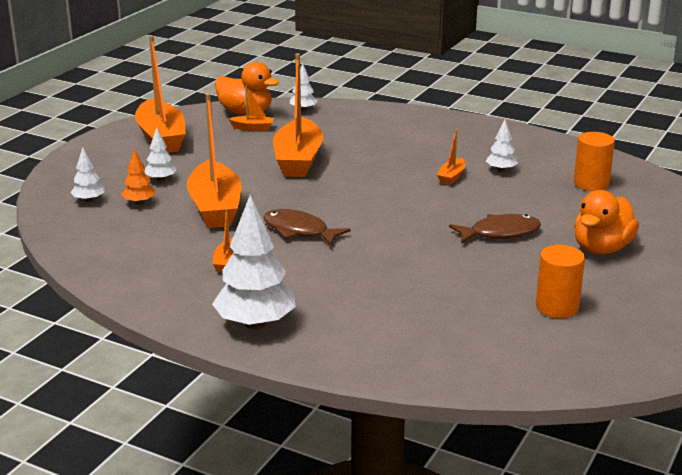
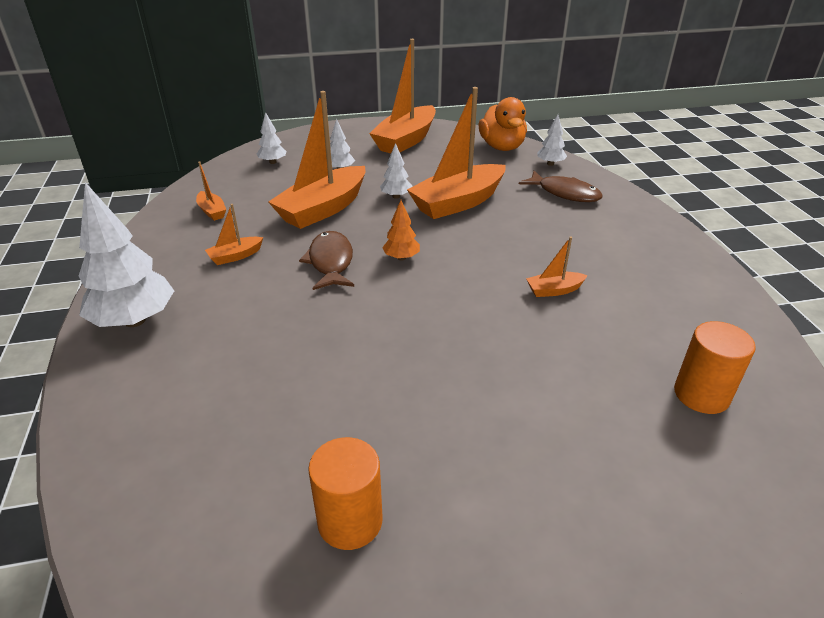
camera: 50 degrees right, 10 degrees up
(139, 203) = (292, 179): orange tree -> orange tree (401, 258)
(253, 128) = (481, 161): orange boat -> orange boat (212, 211)
(500, 233) = (478, 381): brown fish -> brown fish (564, 193)
(501, 170) = (620, 313): white tree -> white tree (396, 196)
(601, 248) = (550, 489): orange duck -> none

